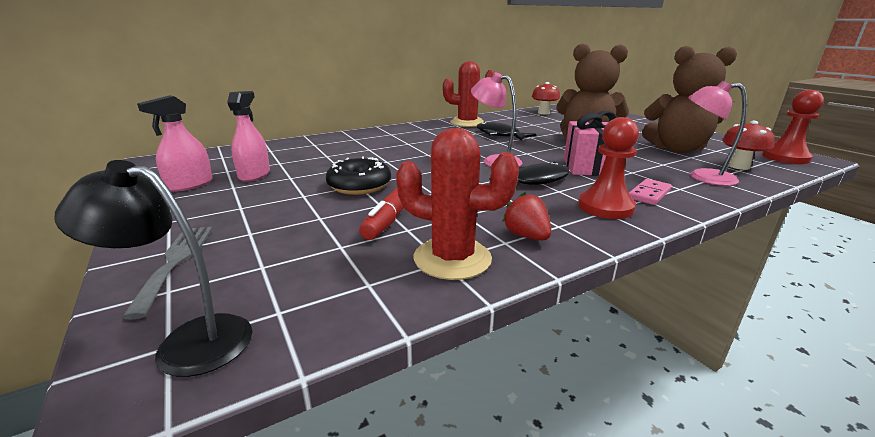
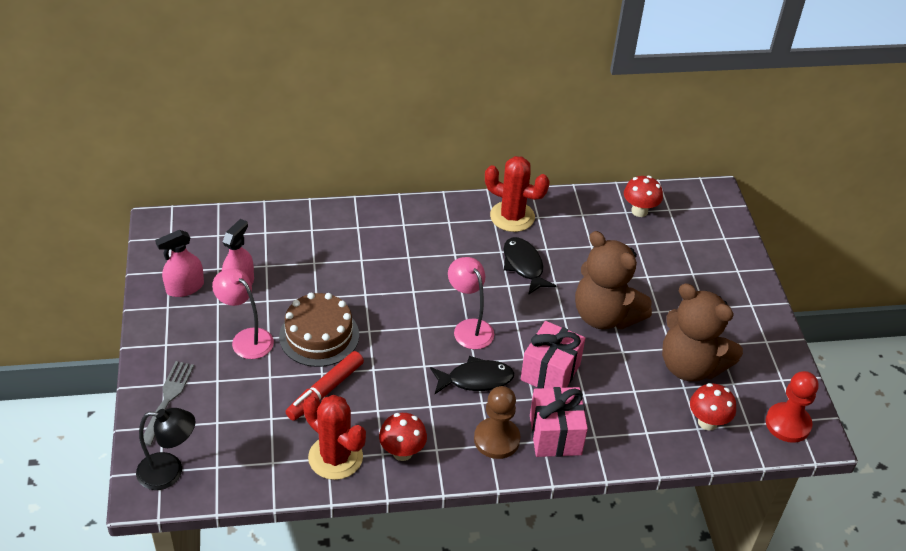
camera: 20 degrees right, 20 degrees up
(188, 342) = (169, 472): black lamp -> black lamp turned 150 degrees clockwise
(359, 185) = (319, 335): black donut -> brown cake
(526, 236) = (402, 452): red strawberry -> red mushroom
(605, 207) = (496, 439): red pawn -> brown pawn
(649, 194) = (555, 435): pink domino -> pink gift
(702, 177) = (641, 427): pink lamp -> pink lamp (246, 338)

